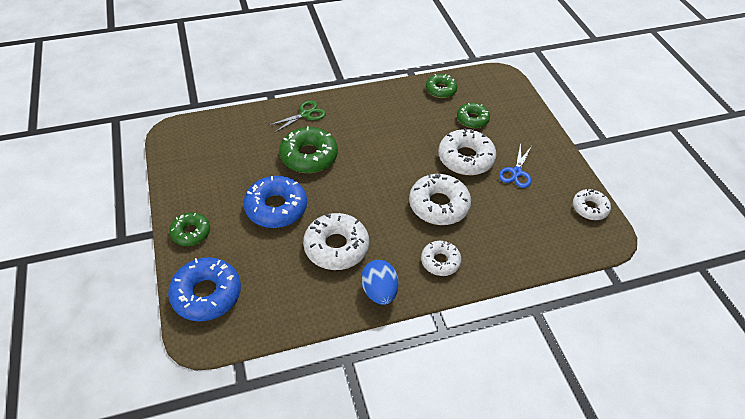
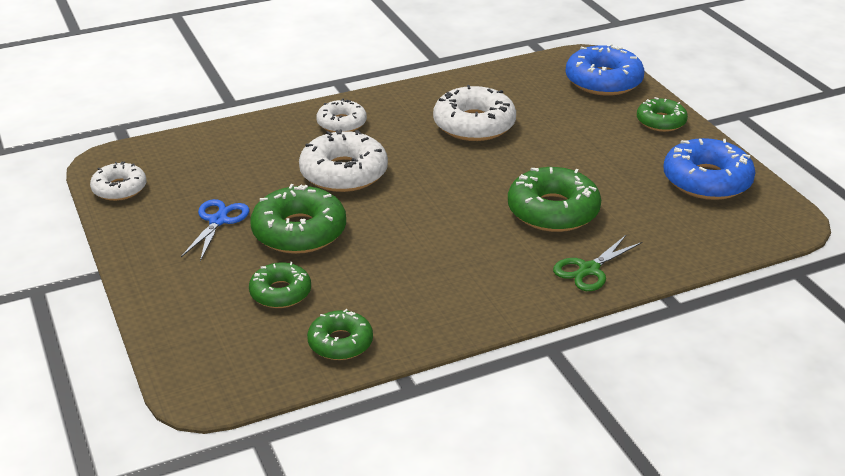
camera: 175 degrees right, 15 degrees down
(276, 207) = (569, 152): blue donut -> blue donut (707, 180)
(379, 291) = (412, 97): blue egg -> none
(465, 158) = (299, 231): white donut -> green donut

